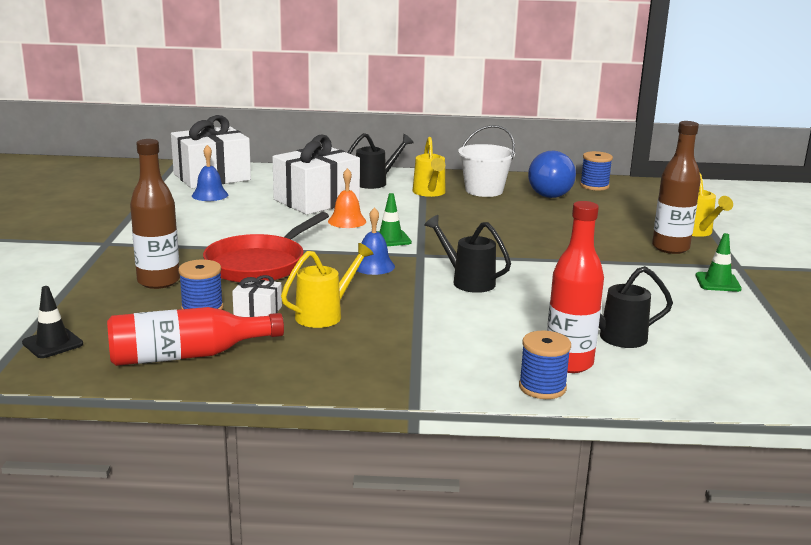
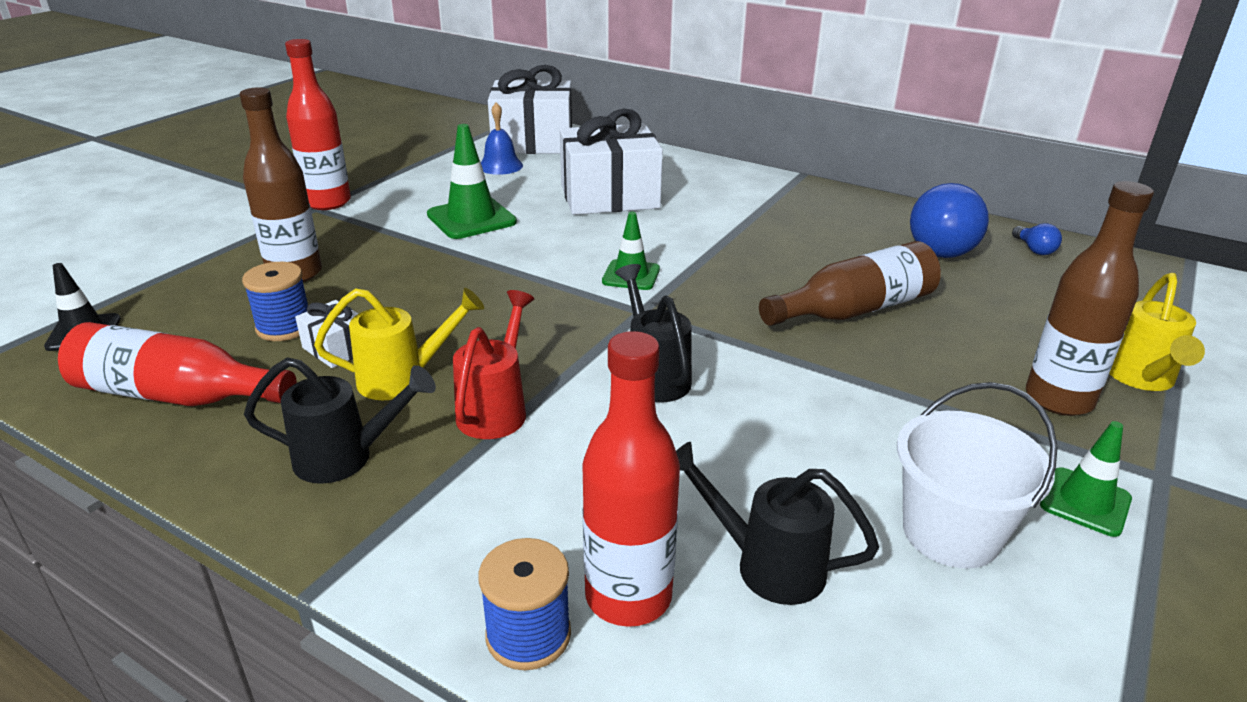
camera: 30 degrees right, 10 degrees up
(110, 238) = (328, 202): none -> red bottle
(238, 229) = (471, 218): none -> green traffic cone
(259, 264) = (429, 276): red pan -> none
(347, 221) = (609, 235): orange bell -> none
(373, 266) = (558, 314): blue bell -> none
(375, 182) = (714, 184): black watering can -> black watering can (345, 458)
(401, 314) = (496, 409): none -> red watering can
(429, 193) = (767, 213): yellow watering can -> none
(484, 190) = (849, 224): white bucket -> white bucket (951, 533)
(535, 231) = (854, 310): none -> brown bottle
(594, 186) = (1034, 249): blue spool -> blue light bulb

